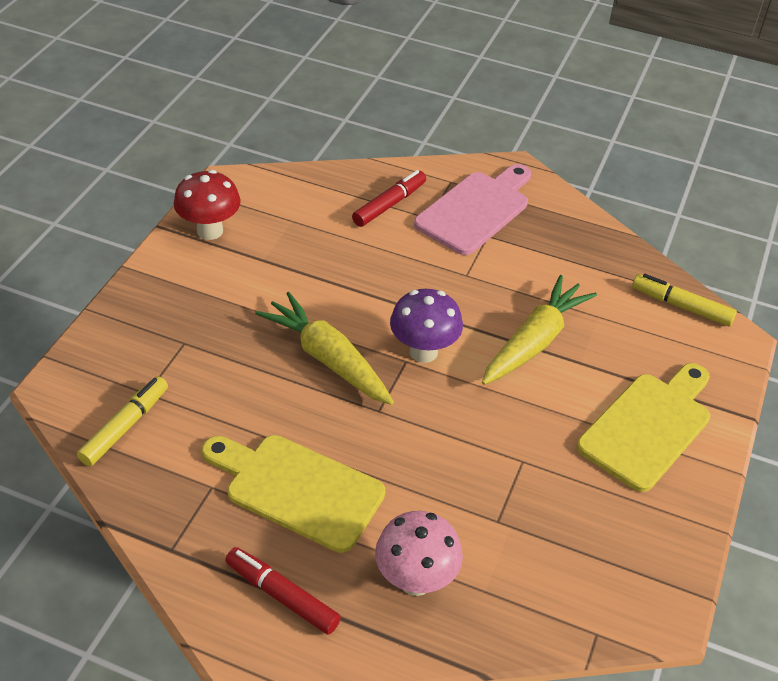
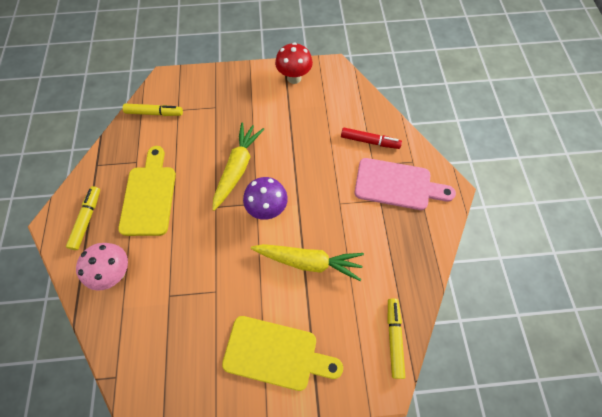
camera: 65 degrees right, 20 degrees up
(282, 595) = (87, 219): red marker -> yellow marker

